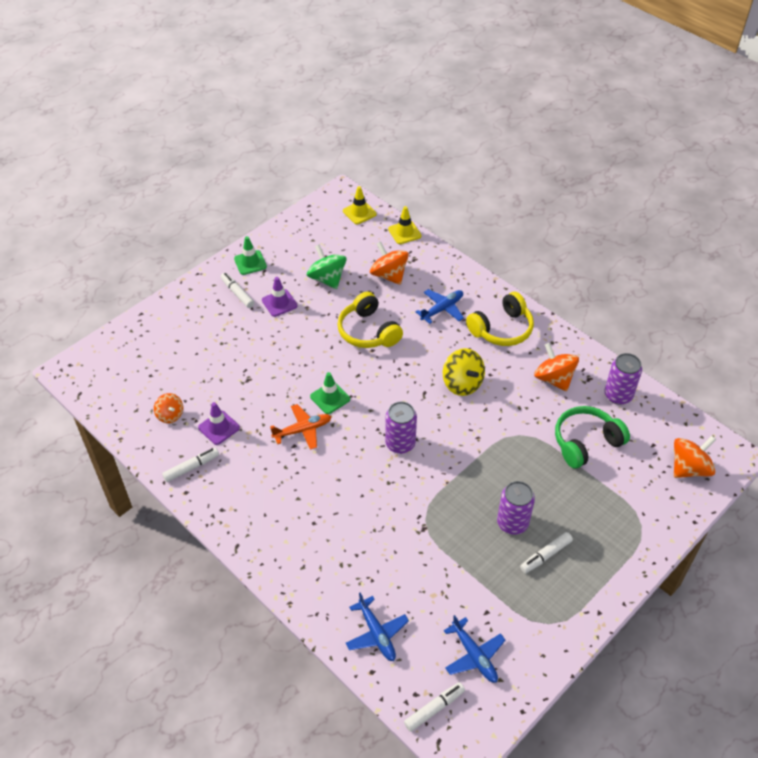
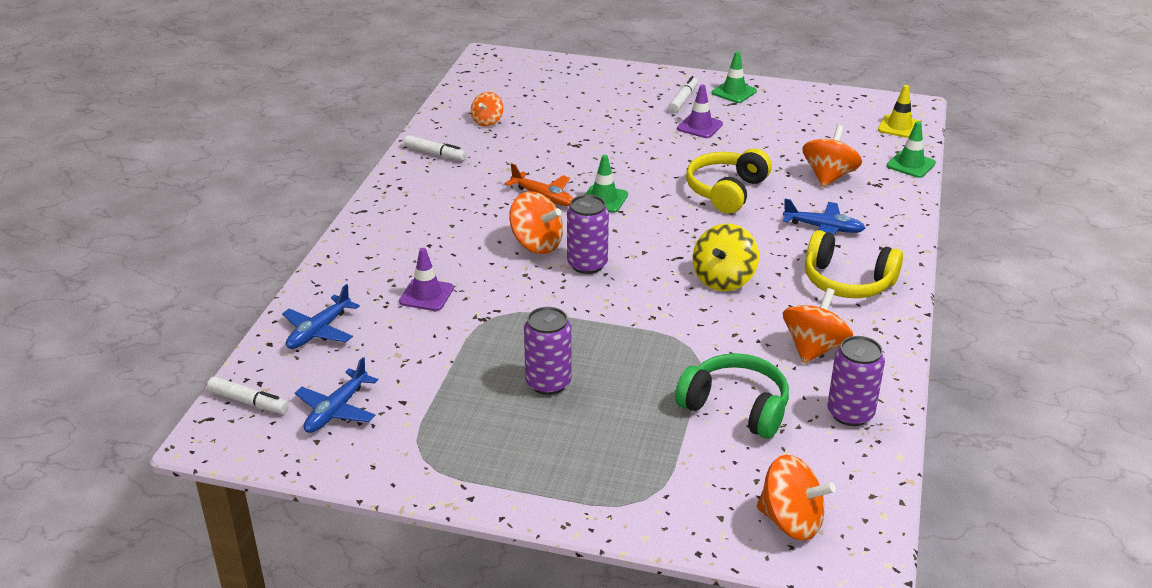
camera: 60 degrees right, 15 degrees down
(219, 428) = (498, 151): purple traffic cone -> purple traffic cone (426, 295)
(327, 279) = (771, 141): green spinning top -> none
(357, 460) = (536, 244): none -> orange spinning top
(404, 232) = (910, 164): yellow traffic cone -> green traffic cone
(545, 555) = (521, 425): white marker -> none

